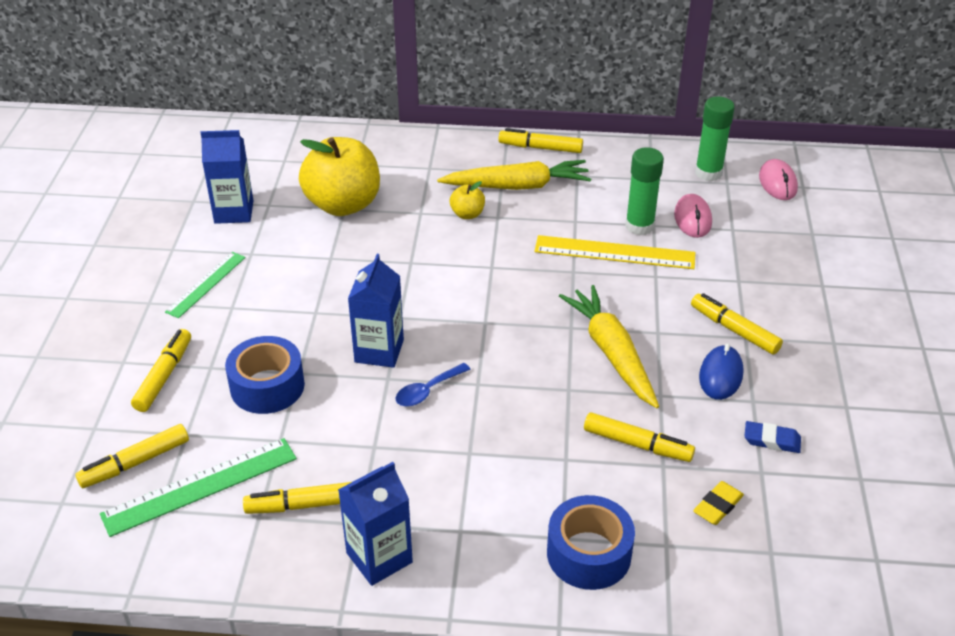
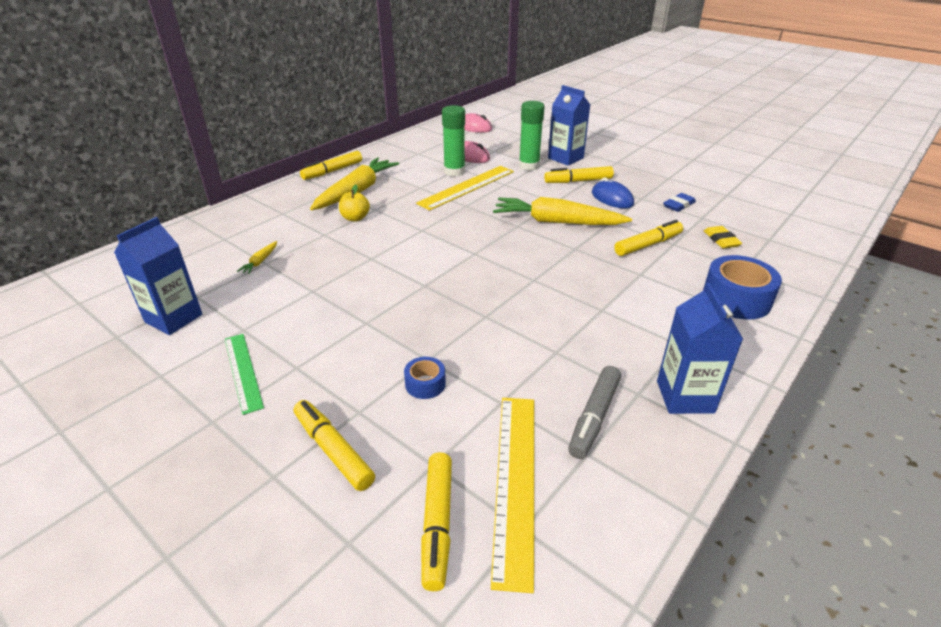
camera: 55 degrees left, 5 degrees down
(200, 486) = (515, 481): green ruler -> yellow ruler
(267, 386) = (425, 384): blue tape -> blue tape, size x0.52
(304, 505) = (594, 417): yellow marker -> grey marker
(343, 204) = (260, 261): yellow apple -> yellow carrot
(379, 351) = (450, 308): blue carton -> blue carton (565, 158)
(428, 391) = (519, 303): blue spoon -> none
(708, 173) = (438, 138): green glue stick -> green glue stick (529, 166)

